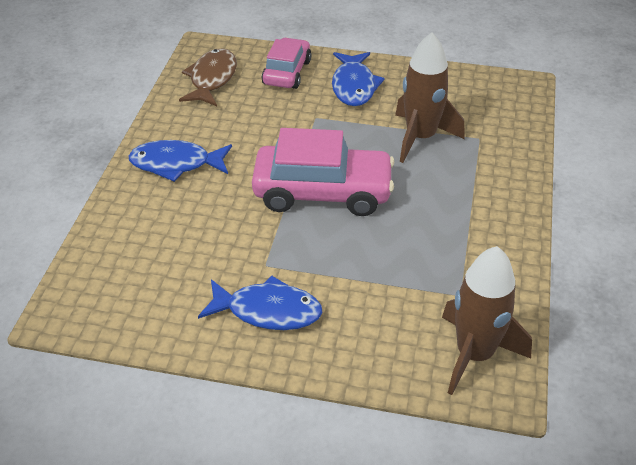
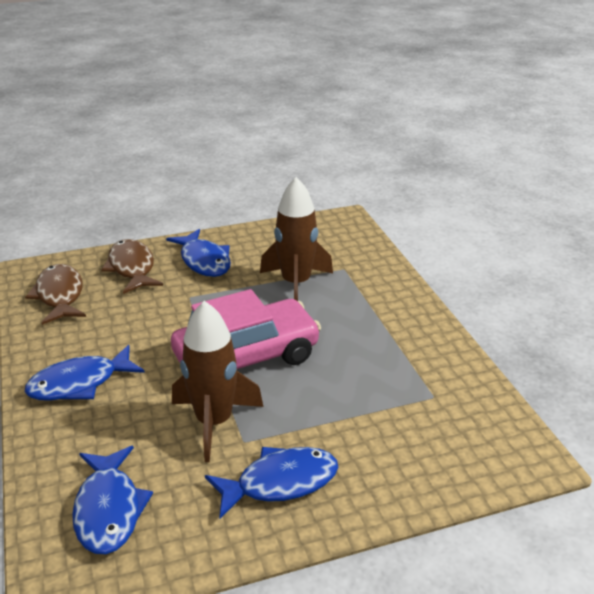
camera: 30 degrees left, 10 degrees down
(129, 275) = (109, 509): none -> blue fish
(287, 72) = (132, 268): pink car -> brown fish
(474, 354) = (487, 440): brown rocket -> brown rocket (214, 422)

